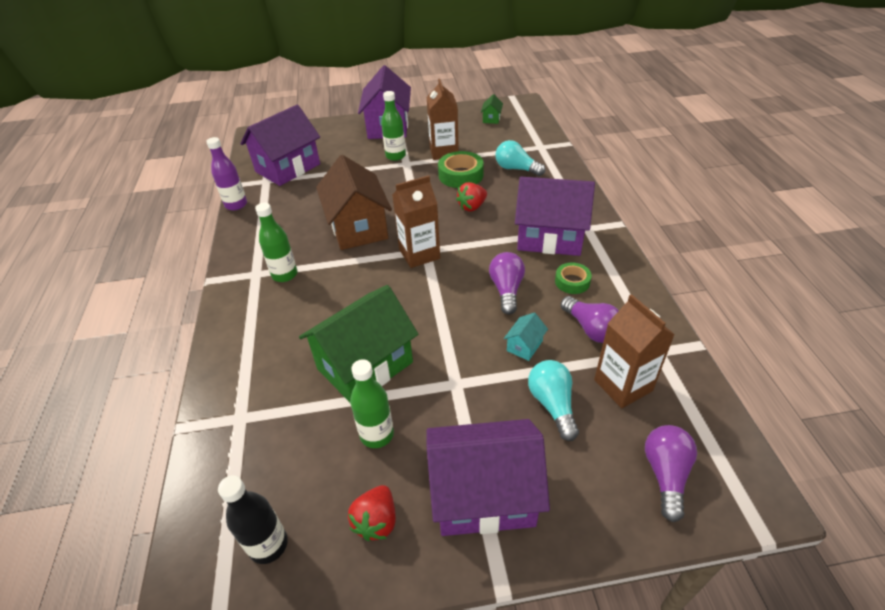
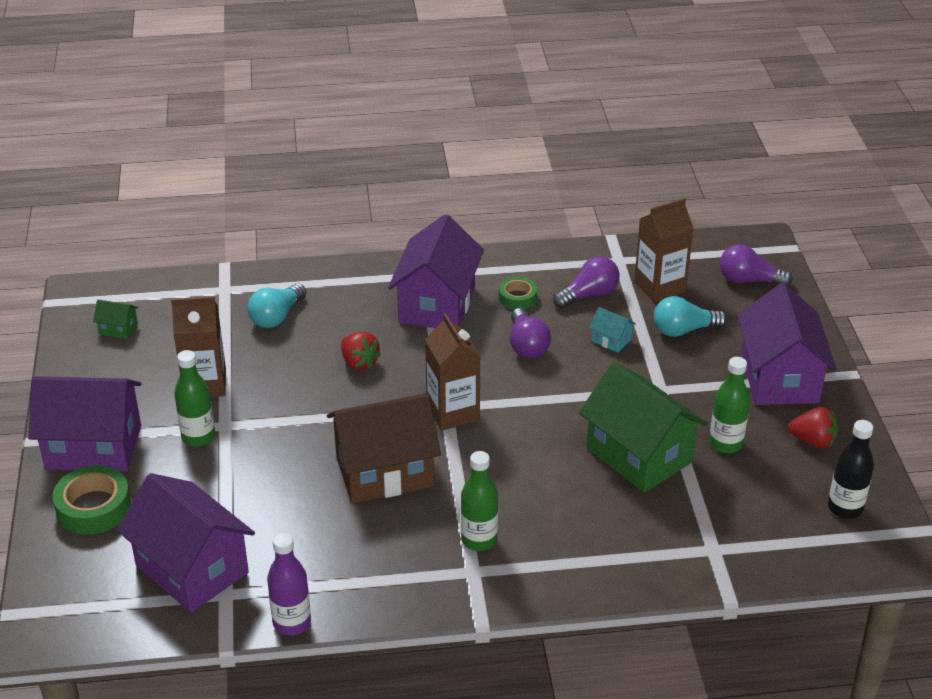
camera: 90 degrees left, 5 degrees down
(461, 175) = (277, 369): green tape -> green tape (93, 507)
(506, 290) = (527, 345): purple light bulb -> purple light bulb turned 105 degrees counterclockwise

